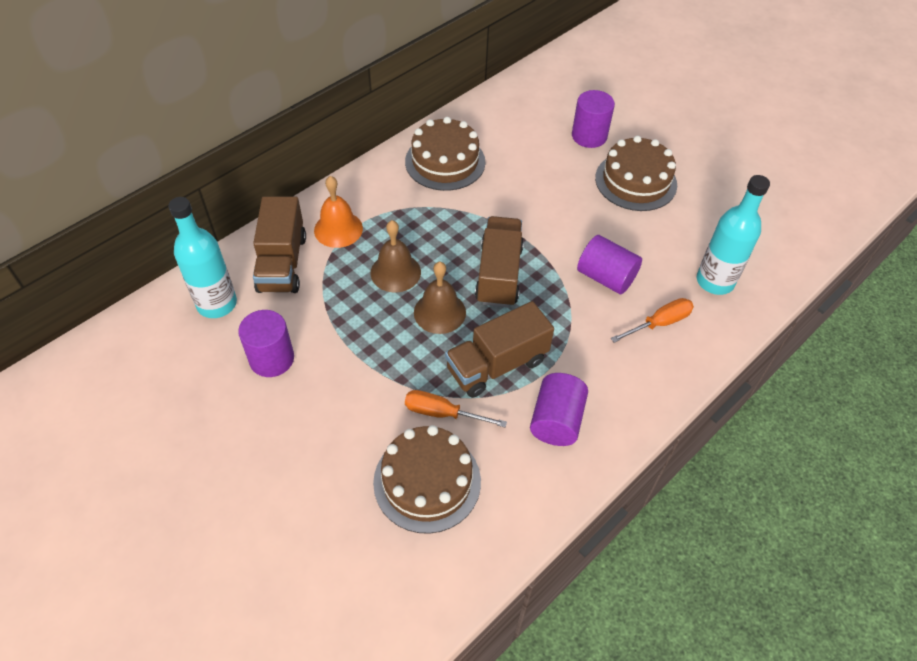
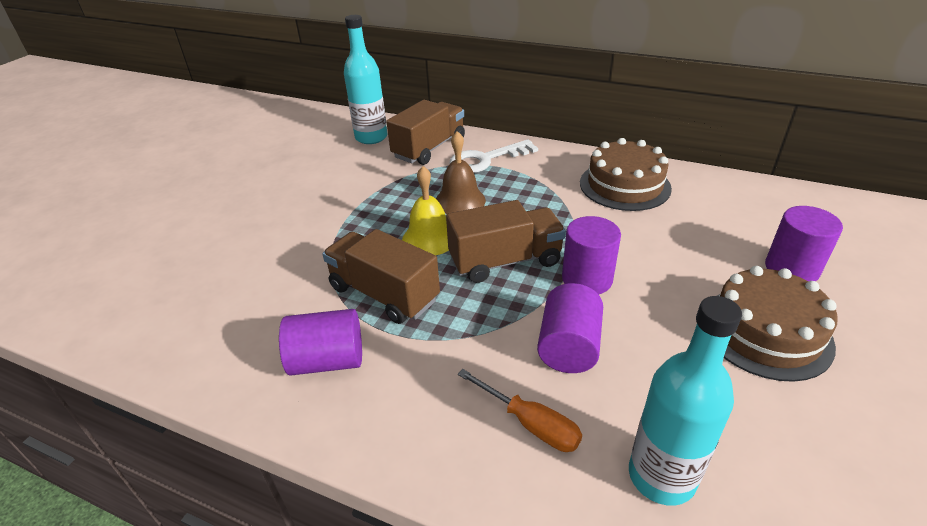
camera: 70 degrees right, 15 degrees down
(271, 359) = (331, 174): purple cylinder -> purple cylinder (587, 279)
(282, 263) = (429, 148): brown truck -> brown truck turned 150 degrees clockwise
(338, 229) = (486, 159): orange bell -> white key
(427, 481) = (228, 289): brown cake -> none
(439, 312) = (429, 238): brown bell -> yellow bell
(442, 413) = (309, 275): orange screwdriver -> none

